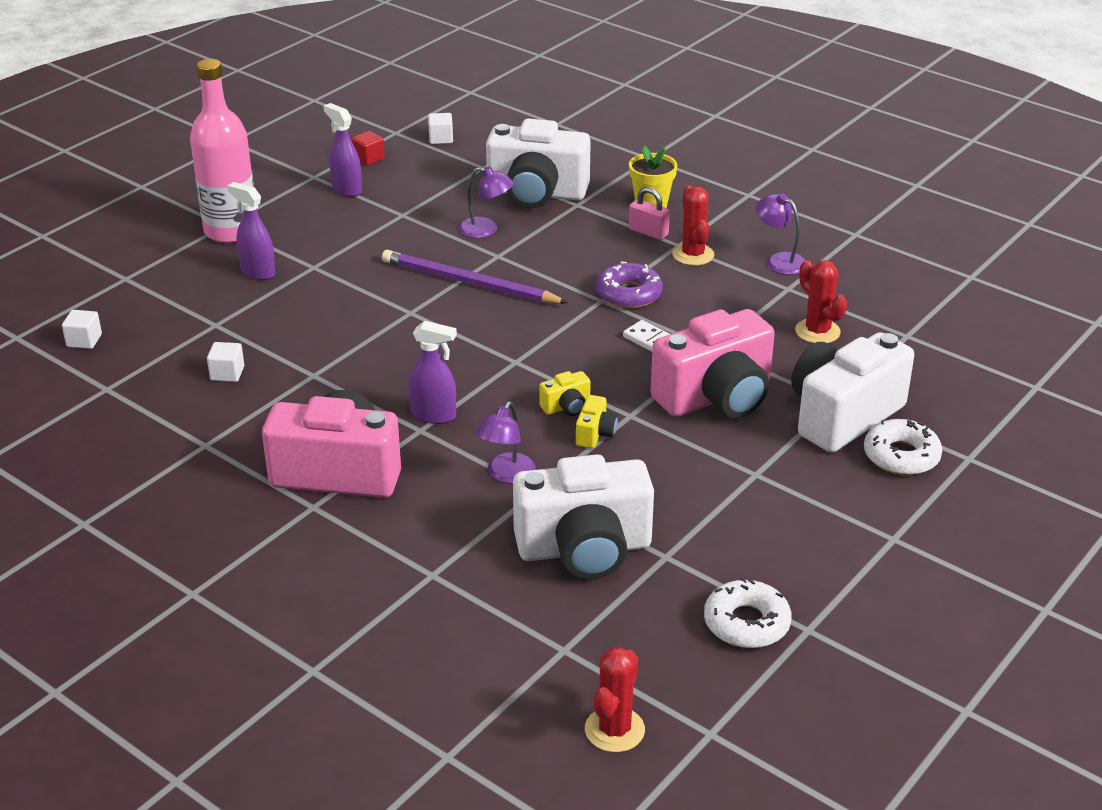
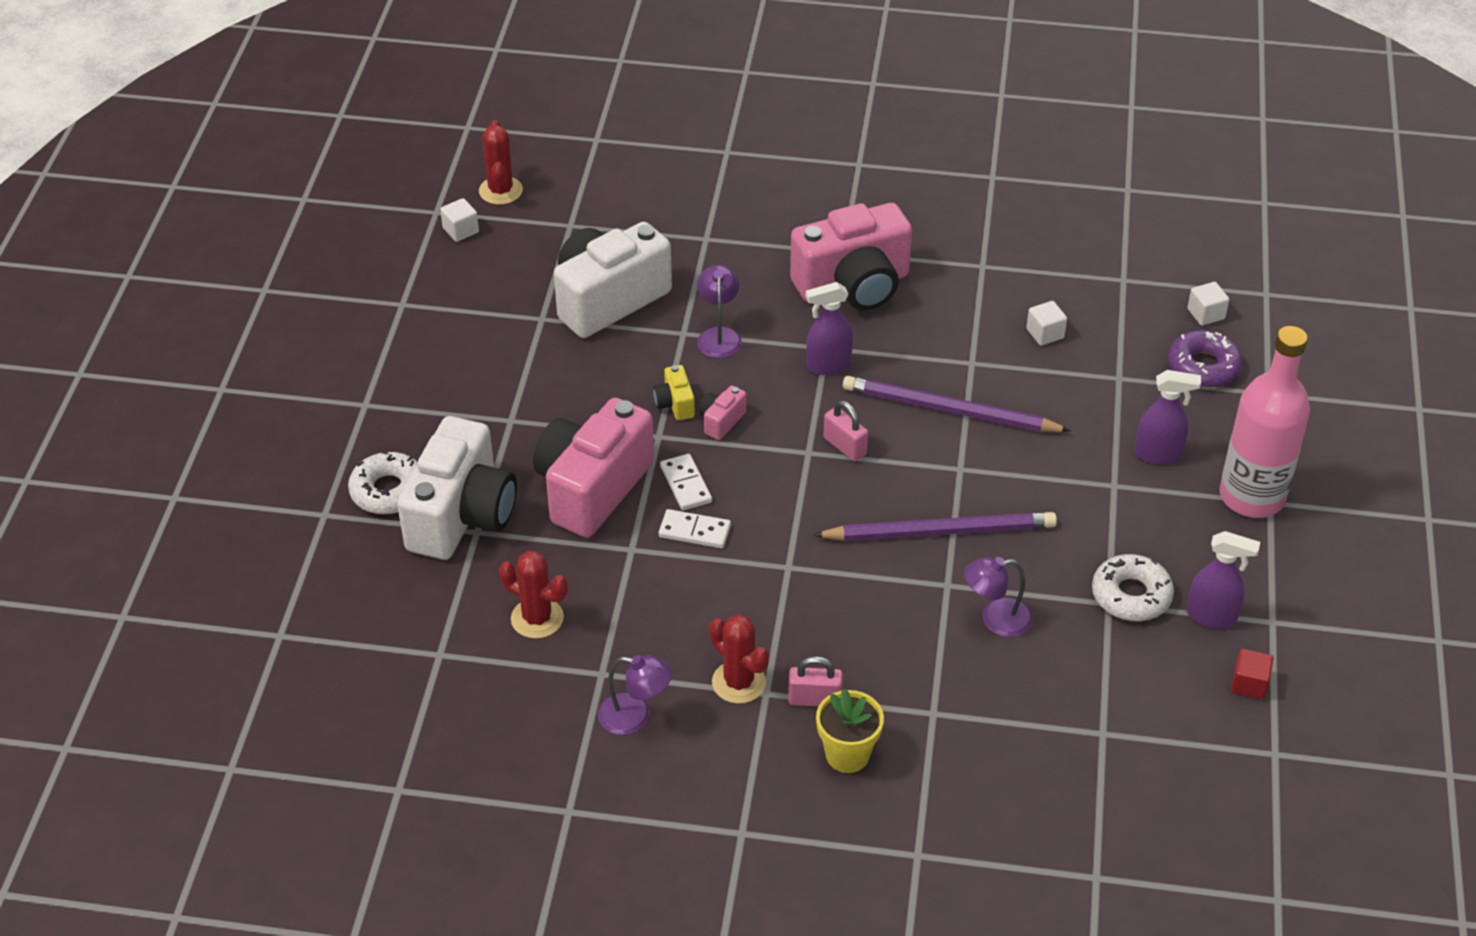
camera: 150 degrees right, 10 degrees up
(372, 349) = (949, 410): none -> purple pencil
(441, 139) = (1207, 767): white cube -> white cube (461, 230)
(482, 355) = (845, 446): none -> pink padlock
(536, 193) = (996, 711): white camera -> none
(566, 407) = (721, 421): yellow camera -> pink camera
(628, 294) = (766, 588): purple donut -> purple donut (1203, 367)
(635, 374) = (686, 484): none -> white domino
(746, 623) = (450, 291): white donut -> white donut (1131, 595)

